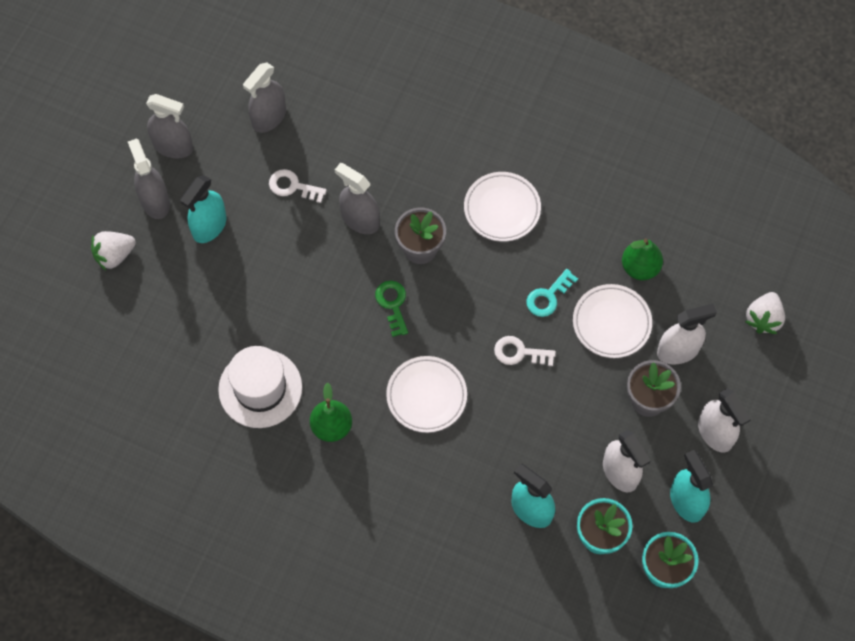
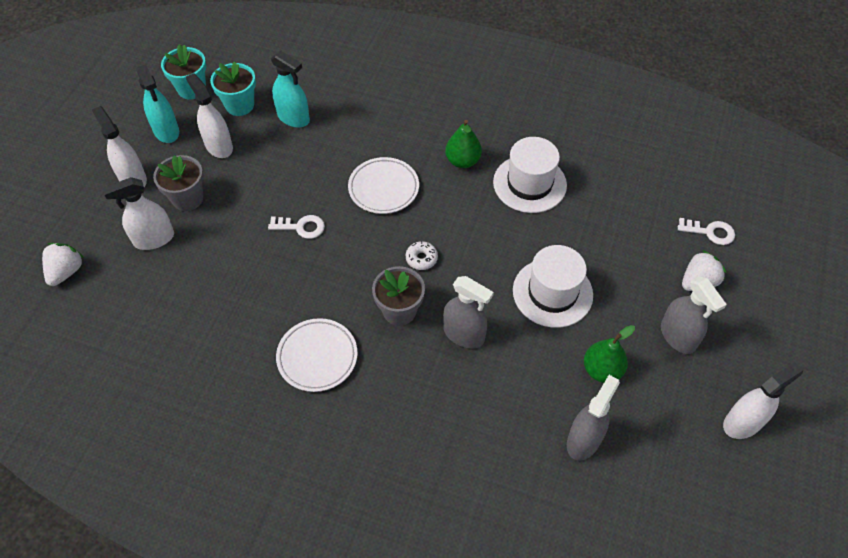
camera: 175 degrees right, 10 degrees down
(125, 120) = (742, 422): none -> white spray bottle
(173, 146) = (679, 397): grey spray bottle -> none
(209, 226) = (614, 316): turquoise spray bottle -> none
(264, 255) = (552, 292): none -> white hat
(292, 186) = (540, 363): white key -> white key (710, 232)
(392, 304) = (421, 258): green key -> white donut
(548, 296) = (272, 276): turquoise key -> none
(611, 323) = (213, 257): white plate -> none
(640, 267) = (179, 309): green pear -> green pear (602, 370)

